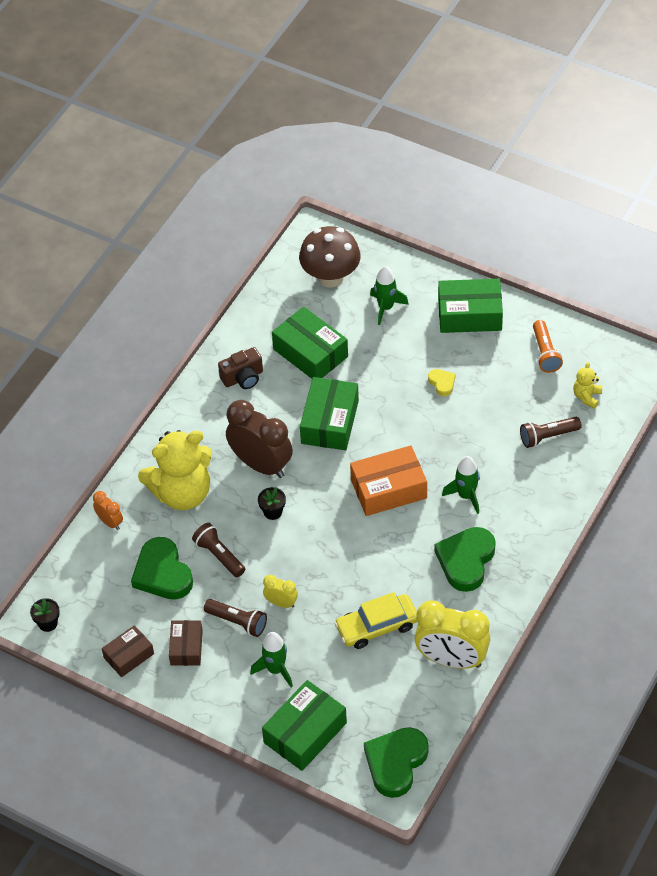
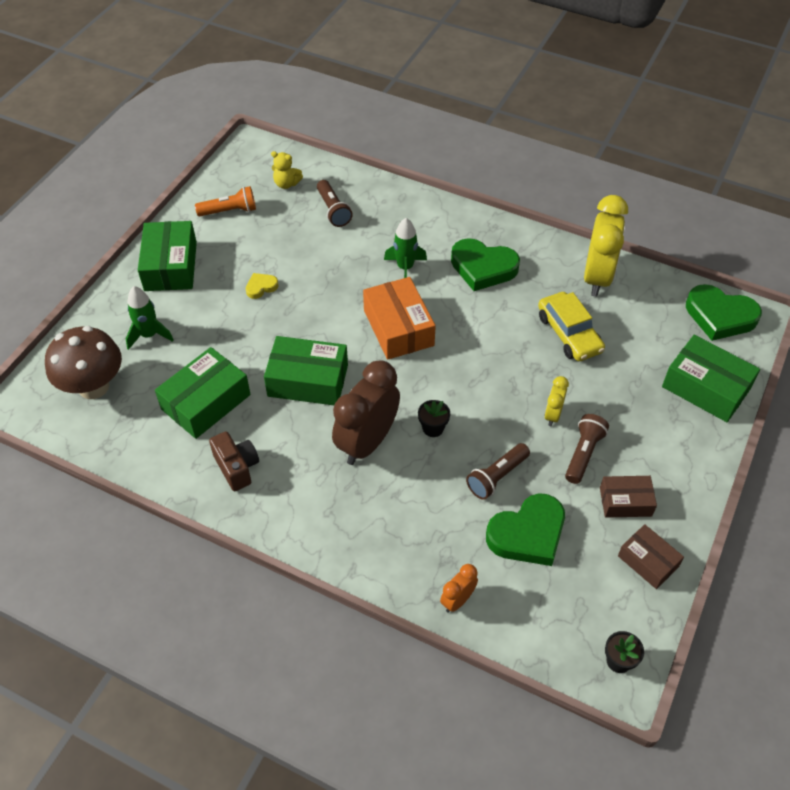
camera: 95 degrees left, 0 degrees up
(182, 493) = (410, 521): yellow teddy bear -> none
(275, 670) = (637, 416): green rocket -> none

